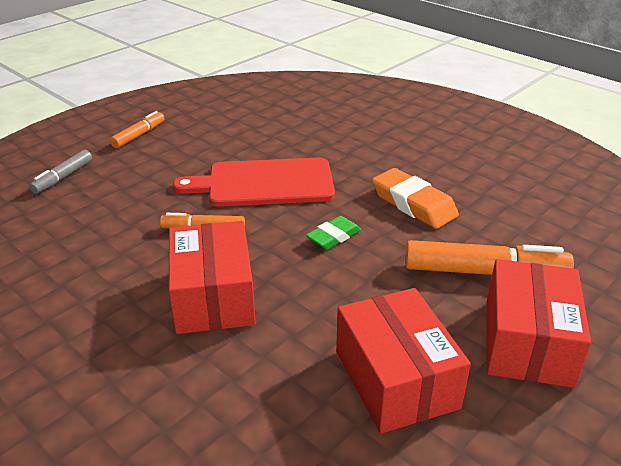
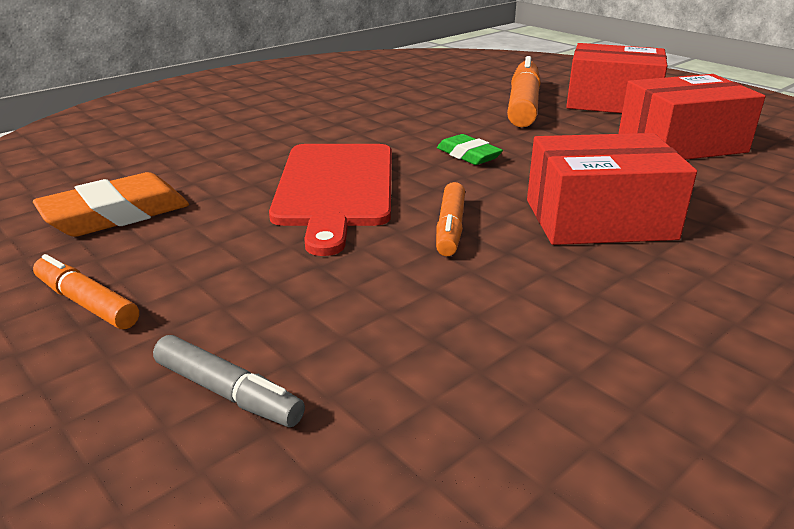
camera: 85 degrees left, 5 degrees down
(413, 204) = (406, 119): orange eraser -> orange eraser (116, 214)

